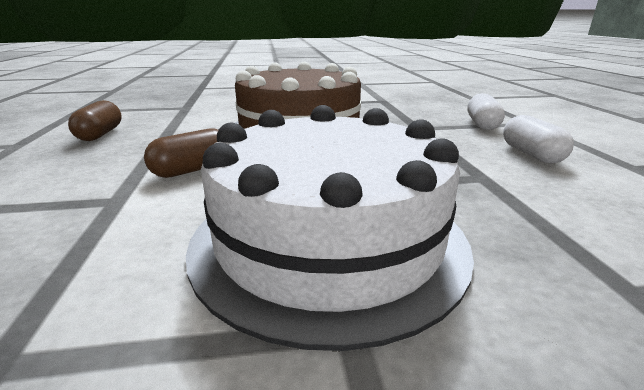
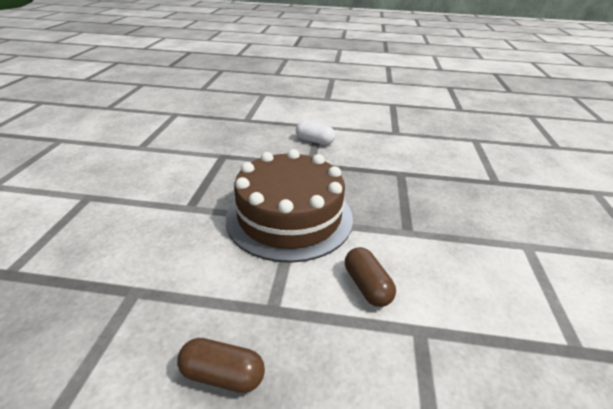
camera: 75 degrees left, 10 degrees up
(328, 239) = (468, 238): white cake -> none
(531, 154) = (373, 148): white capsule -> none

